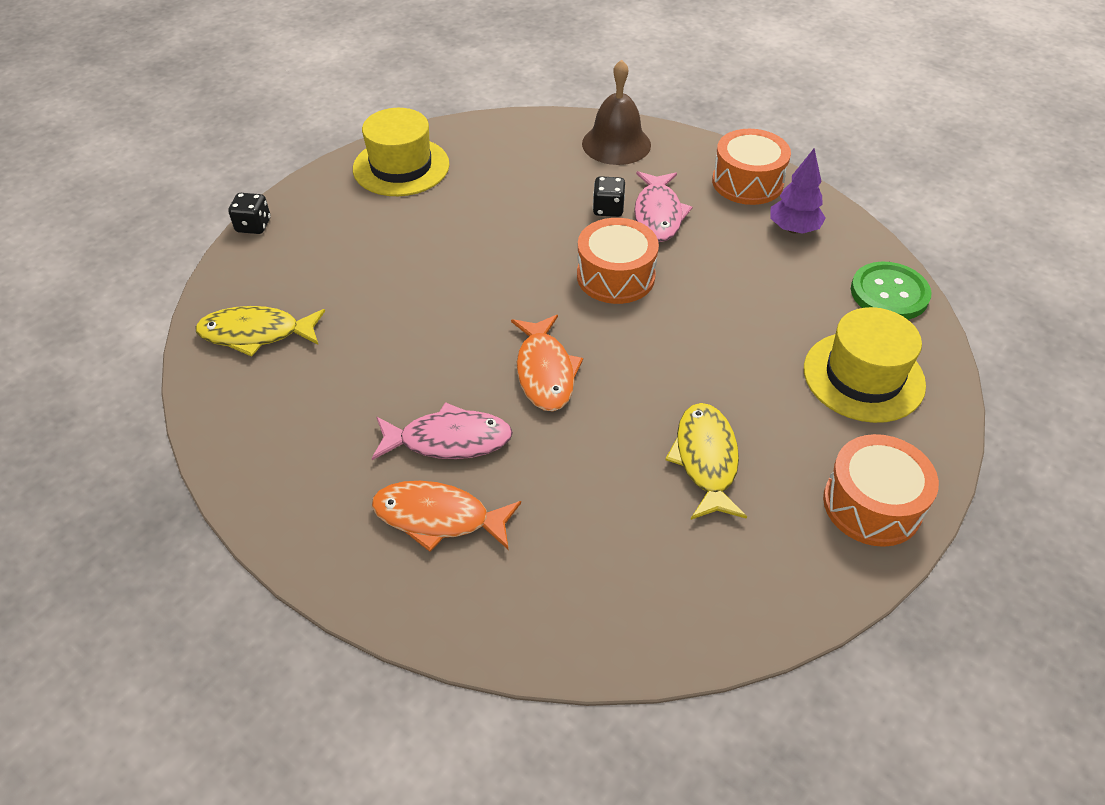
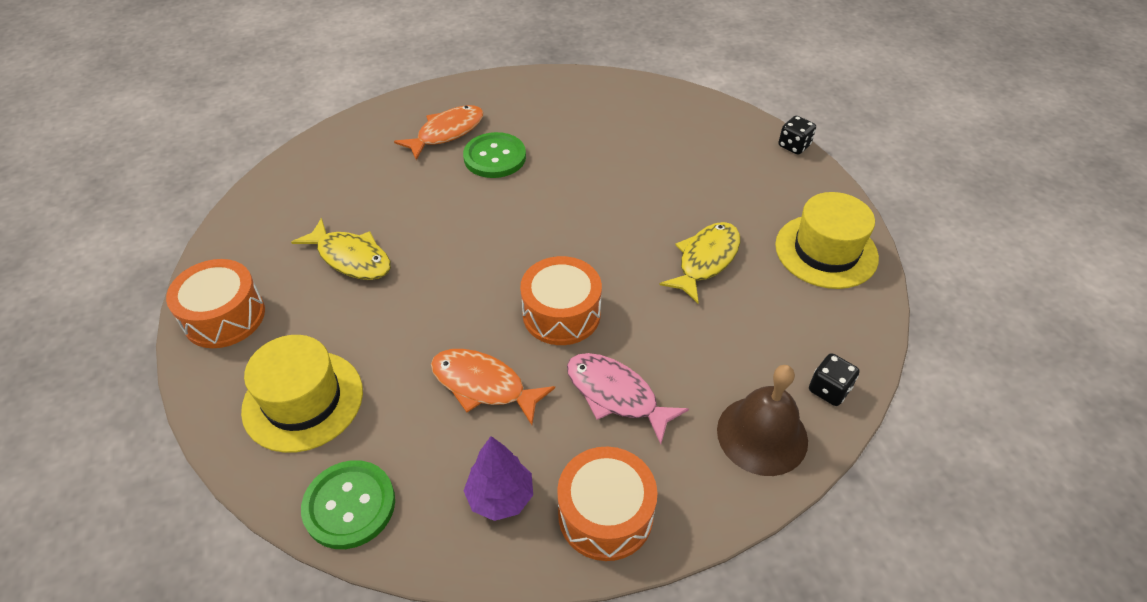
camera: 125 degrees right, 0 degrees up
(256, 334) = (667, 115): yellow fish -> yellow fish (705, 260)
(449, 440) = (495, 157): pink fish -> green button
(545, 372) = (504, 222): orange fish -> orange fish (483, 385)
(608, 209) = (654, 361): black dice -> black dice (829, 389)

